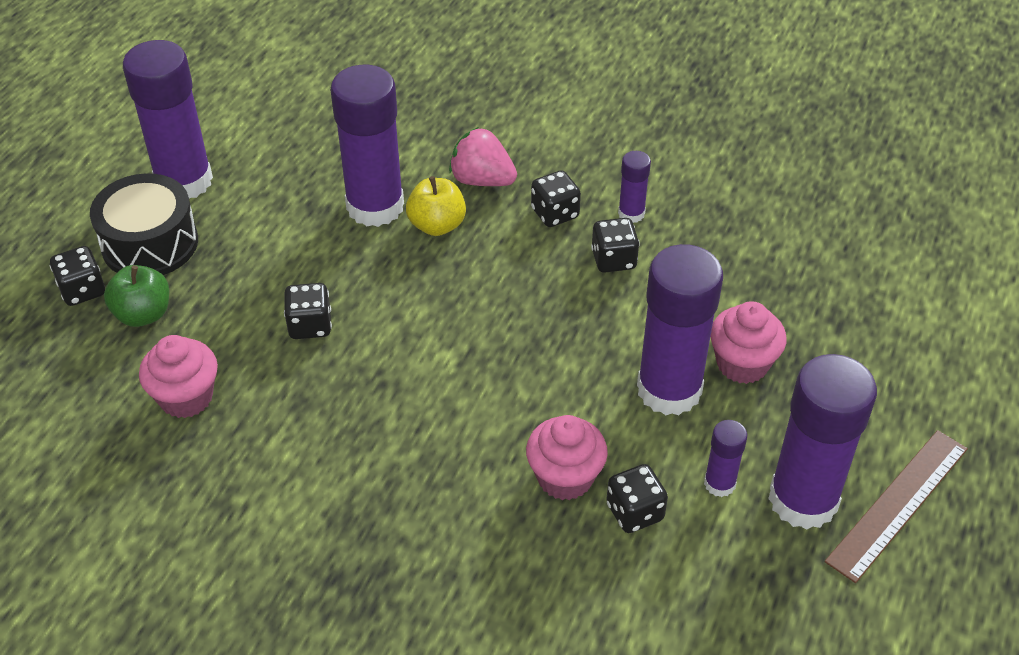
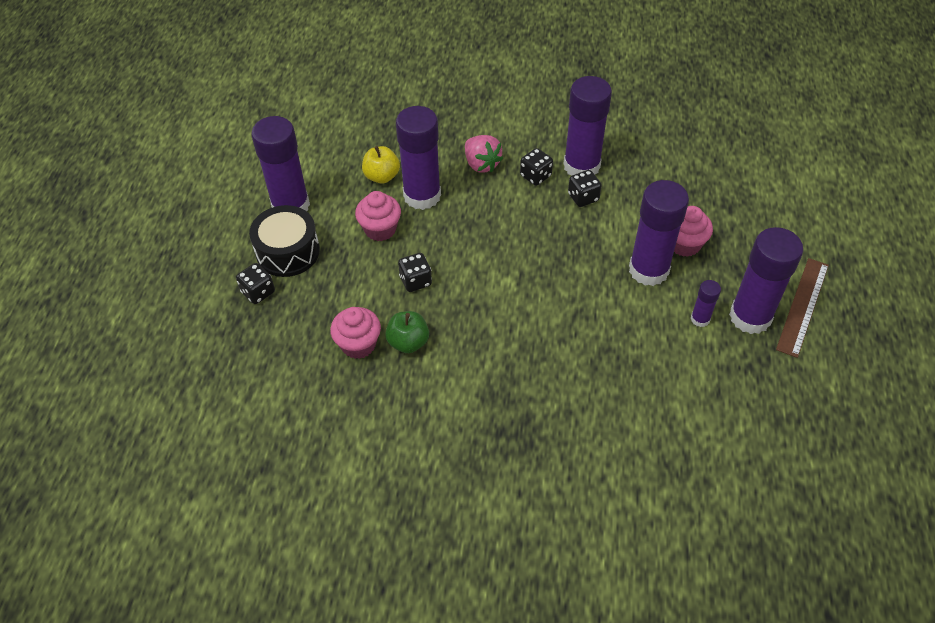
camera: 15 degrees left, 5 degrees up
(143, 314) = (305, 298): green apple -> green apple (408, 342)
(437, 225) = (466, 199): yellow apple -> yellow apple (382, 176)
(482, 180) = (481, 164): pink strawberry -> pink strawberry turned 135 degrees counterclockwise
(565, 477) = (610, 337): pink cupcake -> pink cupcake (380, 229)
(631, 213) = (581, 166): purple glue stick -> purple glue stick, size x2.16
(634, 512) = (659, 348): black dice -> none

